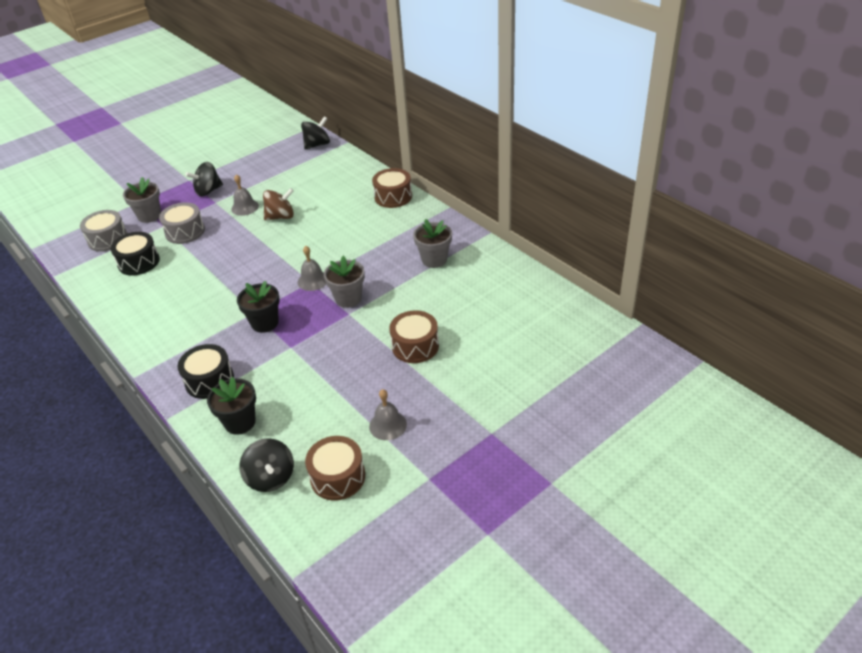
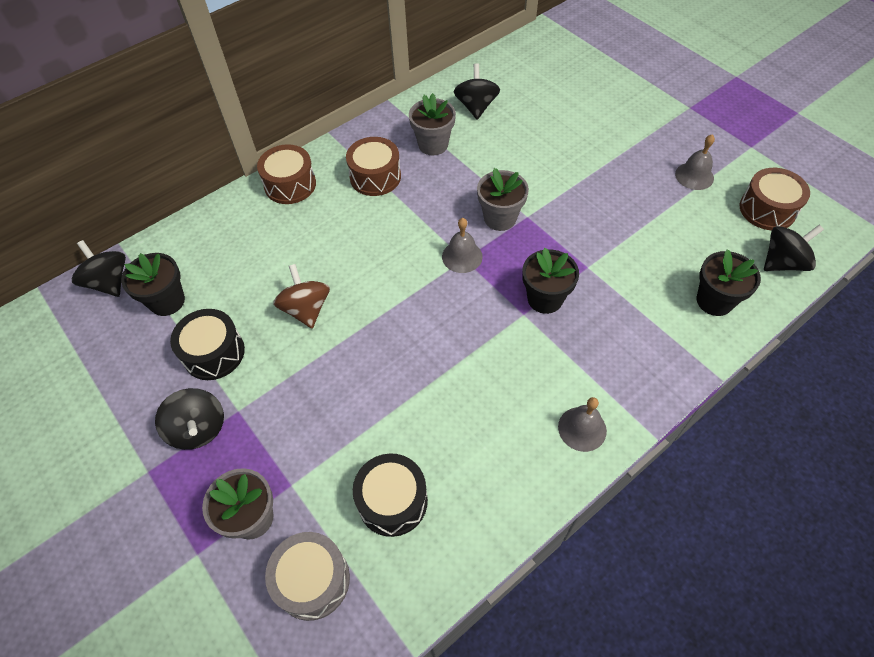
camera: 90 degrees left, 15 degrees up
(185, 232) = (317, 442): grey drum -> none
(209, 380) = (653, 344): black drum -> black drum (214, 353)
(245, 207) = (267, 362): grey bell -> grey bell (582, 428)
(298, 166) = (167, 301): none -> black flower pot
(415, 346) = (580, 158): brown drum -> brown drum (375, 177)
(483, 281) = (476, 107): none -> black spinning top

